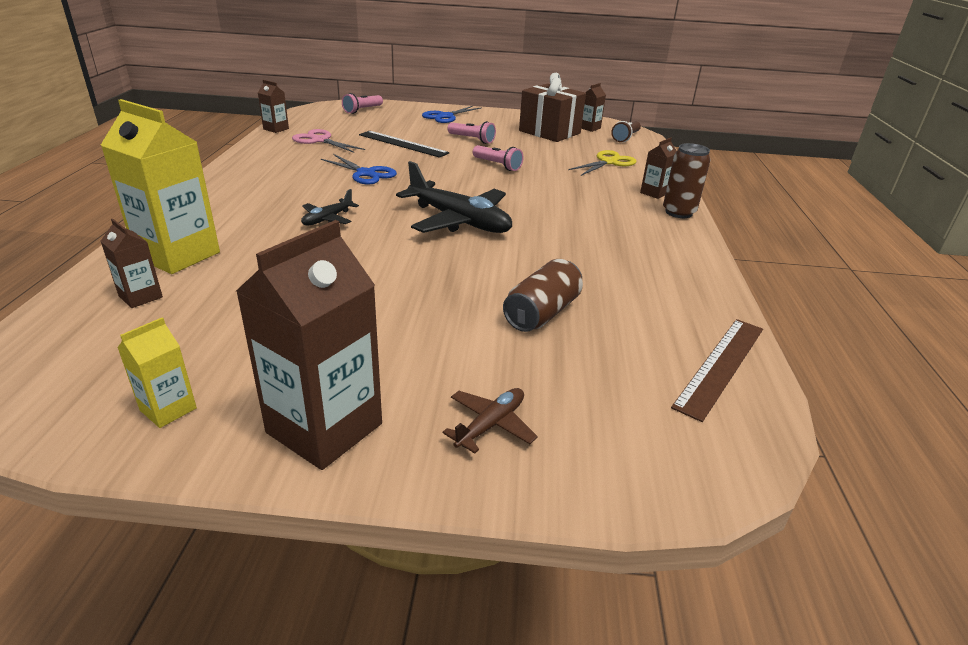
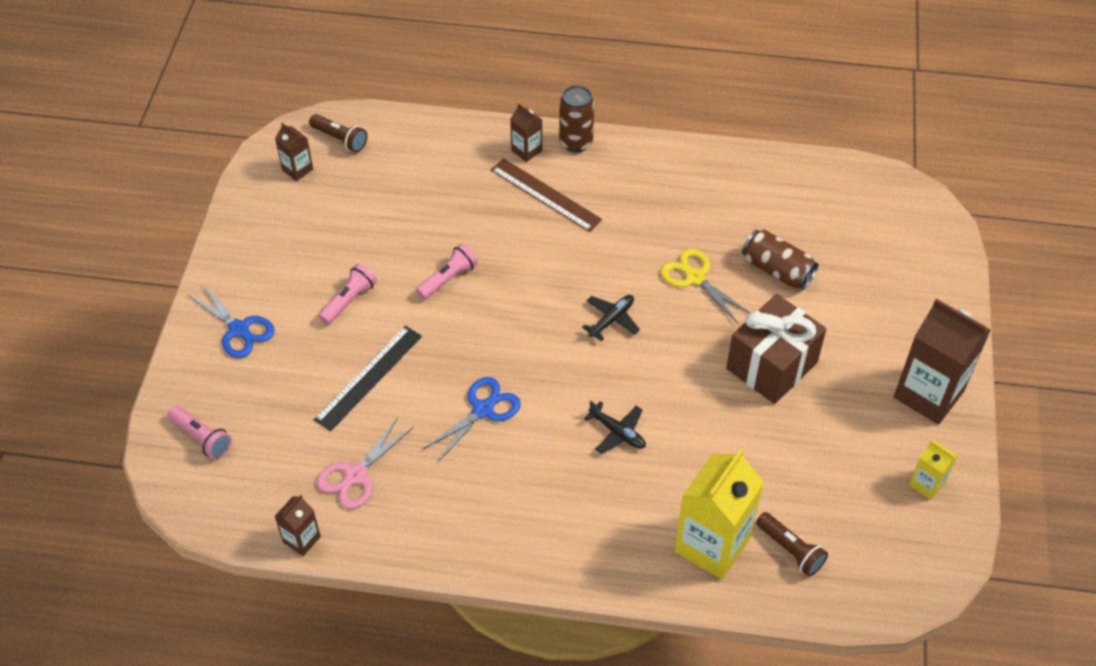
camera: 85 degrees left, 20 degrees up
(140, 297) = (790, 550): brown carton -> brown flashlight
(459, 221) = (612, 319): black plane -> black plane, size x0.49
(490, 425) = (910, 309): brown plane -> none
(549, 132) = (316, 214): brown gift -> brown gift (771, 366)
(608, 162) = (433, 172): yellow scissors -> yellow scissors (695, 278)
(721, 365) = (829, 181): brown ruler -> brown ruler (545, 194)

